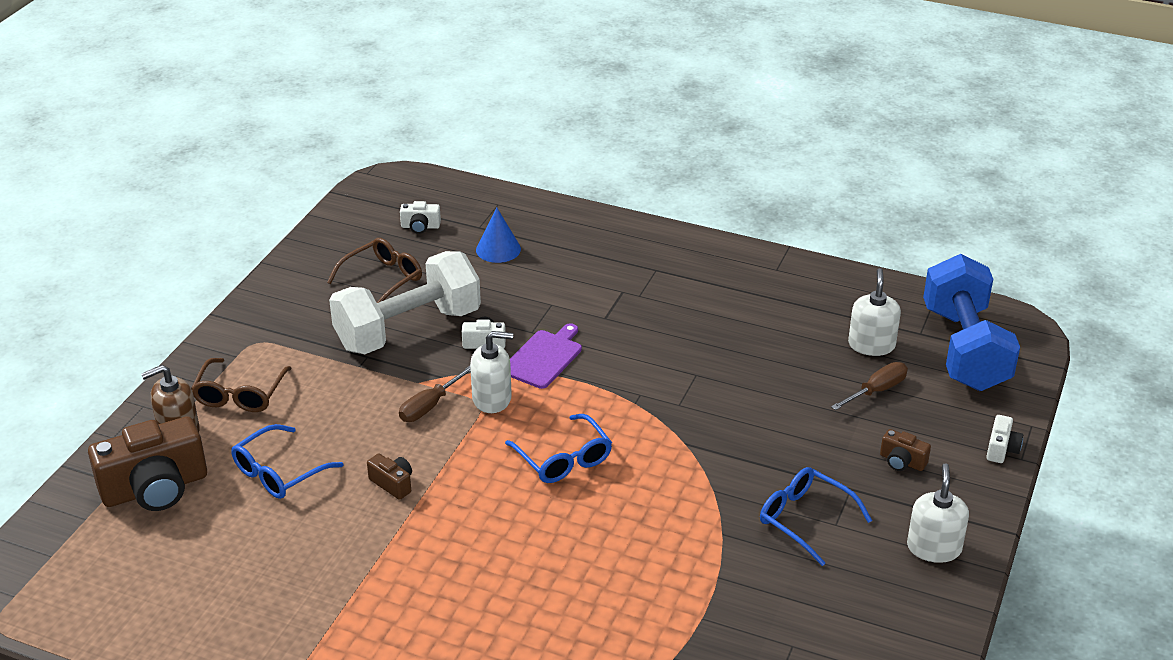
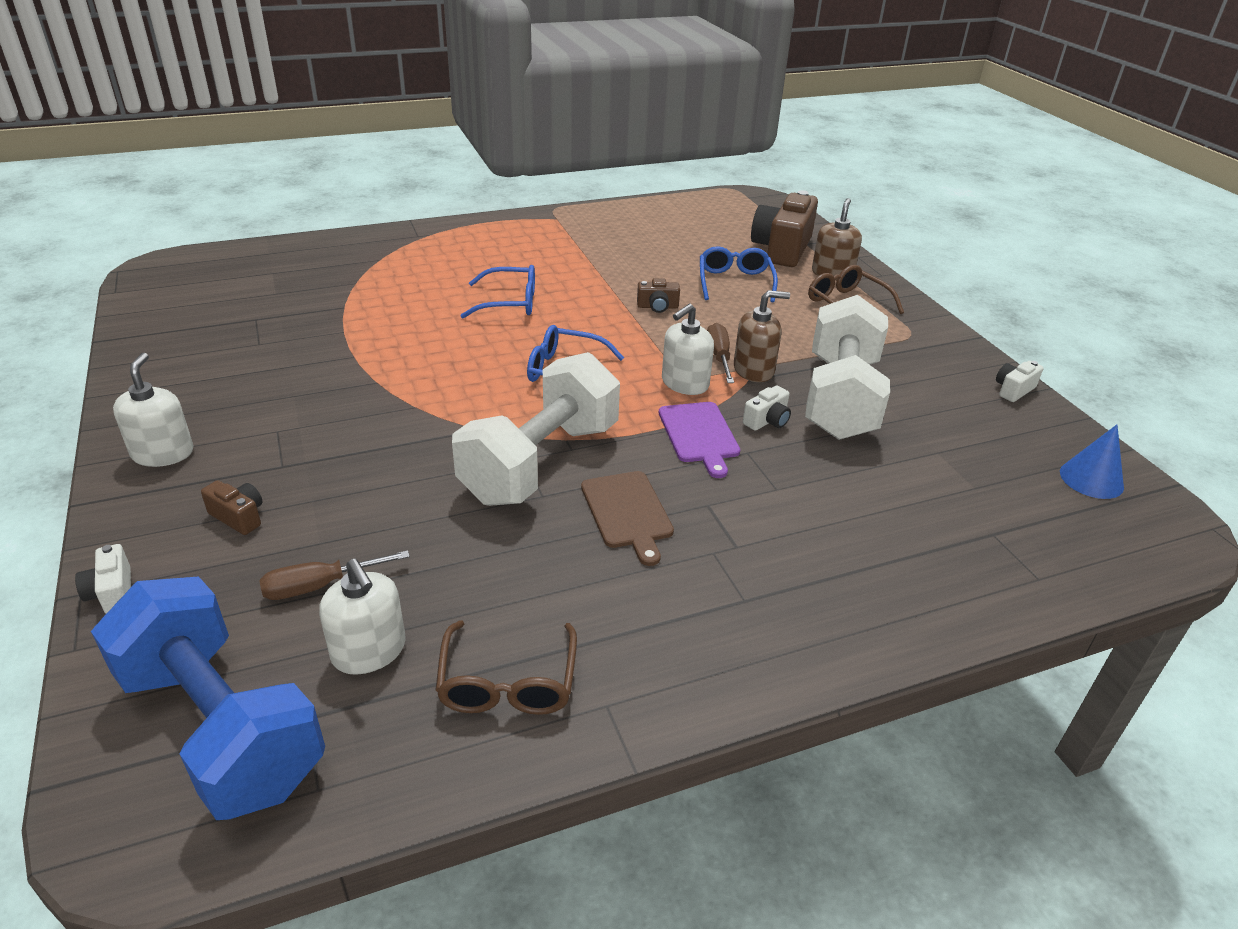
camera: 135 degrees right, 0 degrees up
(383, 279) = (944, 426): brown glasses -> brown glasses (508, 683)
(420, 227) = (1034, 497): white camera -> white camera (1013, 390)
(425, 381) = (754, 370): none -> brown soap dispenser
(498, 249) = (926, 518): blue cone -> blue cone (1091, 479)
(658, 338) = (627, 512): none -> brown cutting board
(672, 395) = (541, 462): none -> white dumbbell
(804, 519) = (310, 421): blue glasses -> blue glasses (510, 302)
(876, 390) = (319, 586): brown screwdriver -> brown screwdriver turned 60 degrees clockwise
(902, 461) = (239, 517): brown camera -> brown camera turned 45 degrees clockwise
(934, 548) = (163, 453): white soap dispenser -> white soap dispenser turned 150 degrees counterclockwise

